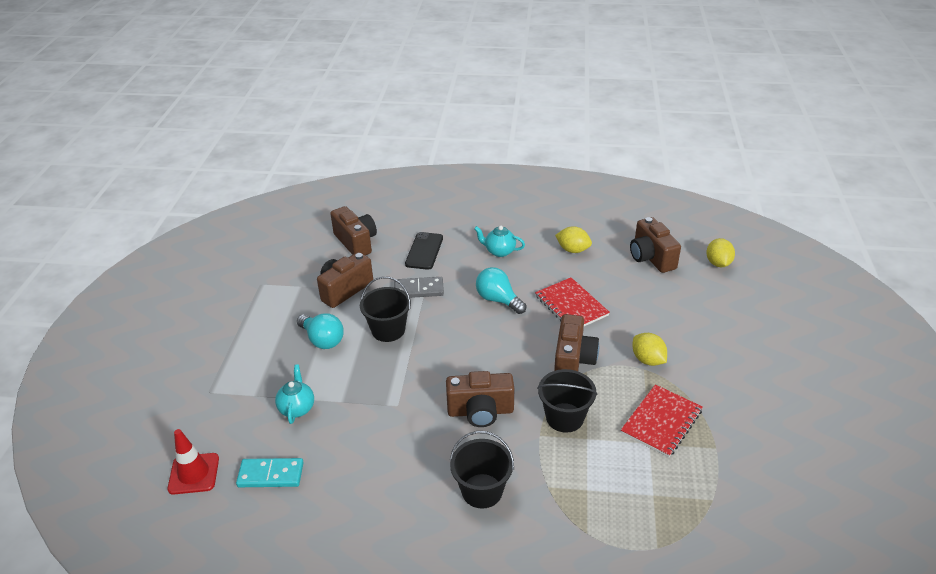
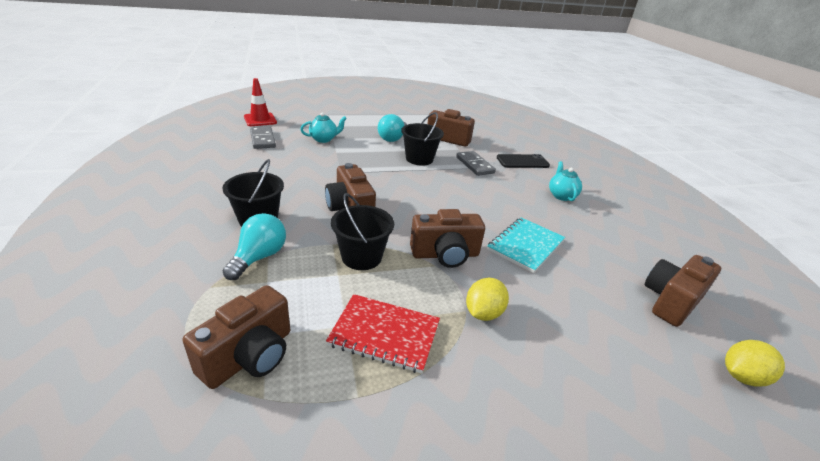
camera: 65 degrees right, 5 degrees down
(271, 475) = (263, 139): turquoise domino -> grey domino
(356, 242) = (503, 136): brown camera -> brown camera (249, 356)
(498, 300) = (495, 202): turquoise light bulb -> turquoise light bulb (259, 257)
(571, 306) = (525, 245): red notebook -> turquoise notebook
(573, 250) = (613, 238): yellow lemon -> none

